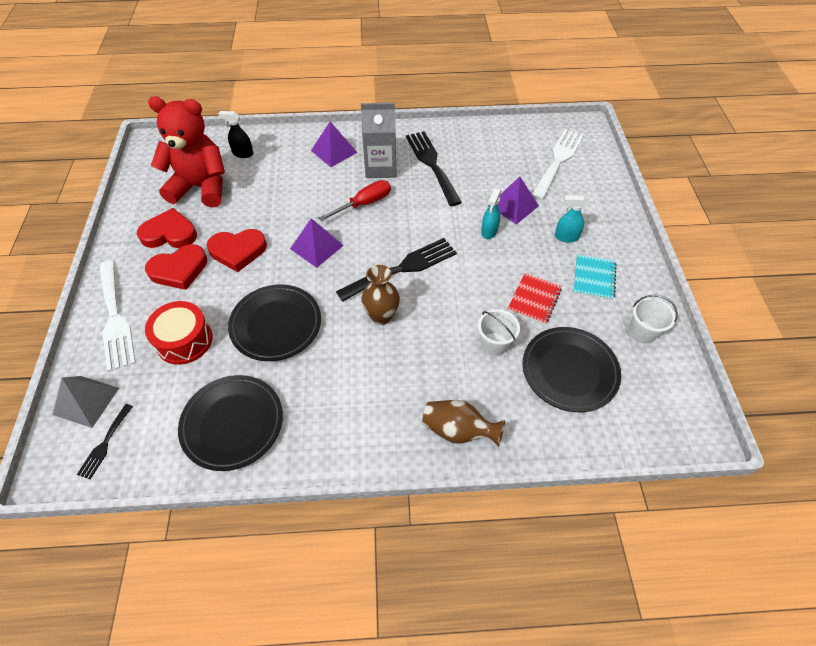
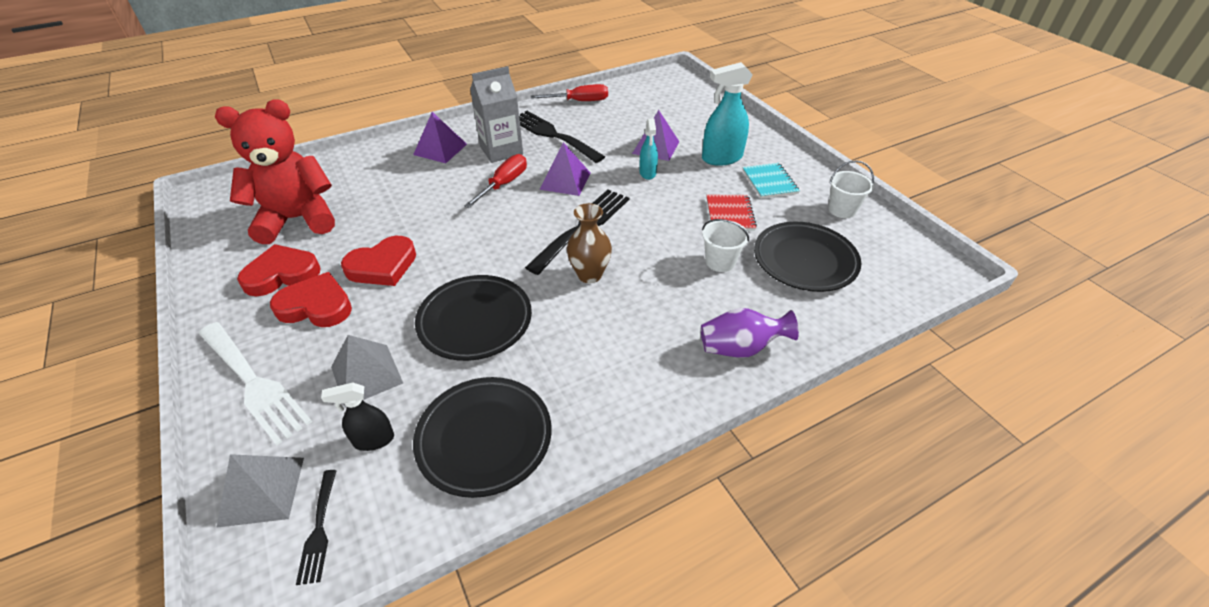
camera: 25 degrees left, 10 degrees down
(179, 270) = (316, 306): red heart -> red heart turned 120 degrees counterclockwise
(184, 340) = (366, 375): red drum -> grey pyramid
(243, 153) = (332, 176): black spray bottle -> black spray bottle (373, 440)
(316, 247) = (475, 235): purple pyramid -> purple pyramid (565, 181)
(458, 430) = (740, 348): brown vase -> purple vase
(476, 133) = (579, 101): none -> red screwdriver
(558, 161) = (671, 104): white fork -> none
(566, 237) = (721, 158): turquoise spray bottle -> turquoise spray bottle, size x1.70

